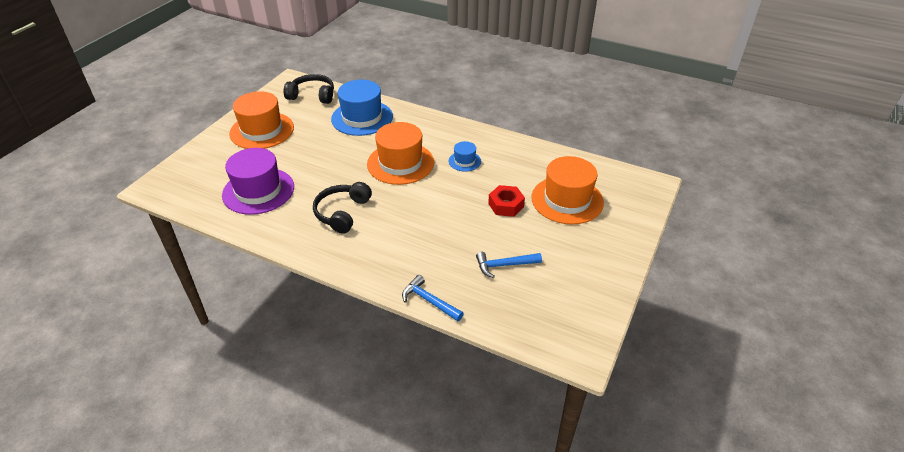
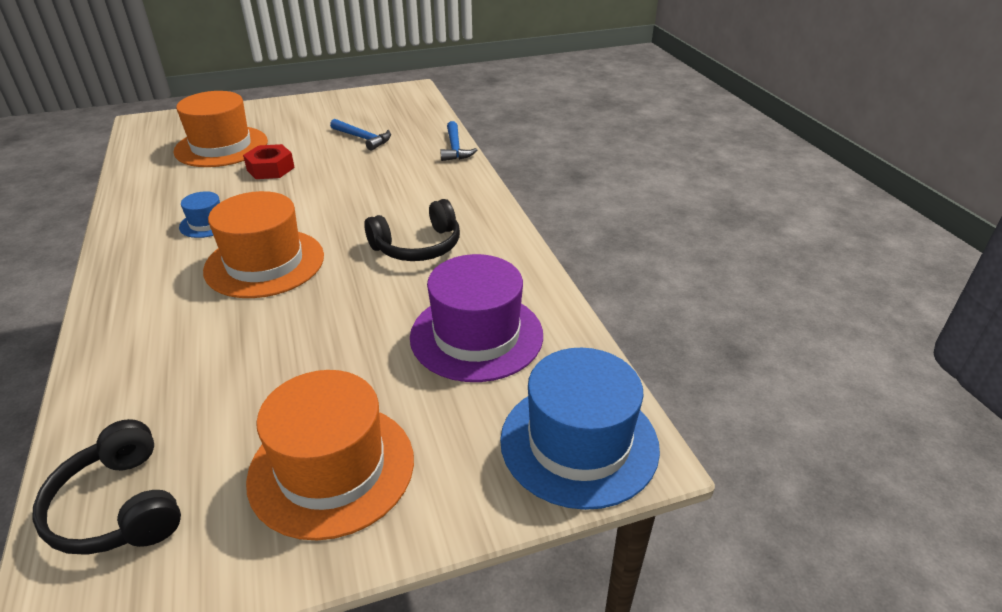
camera: 135 degrees left, 5 degrees down
(362, 118) = (163, 372): blue hat -> blue hat (579, 443)

